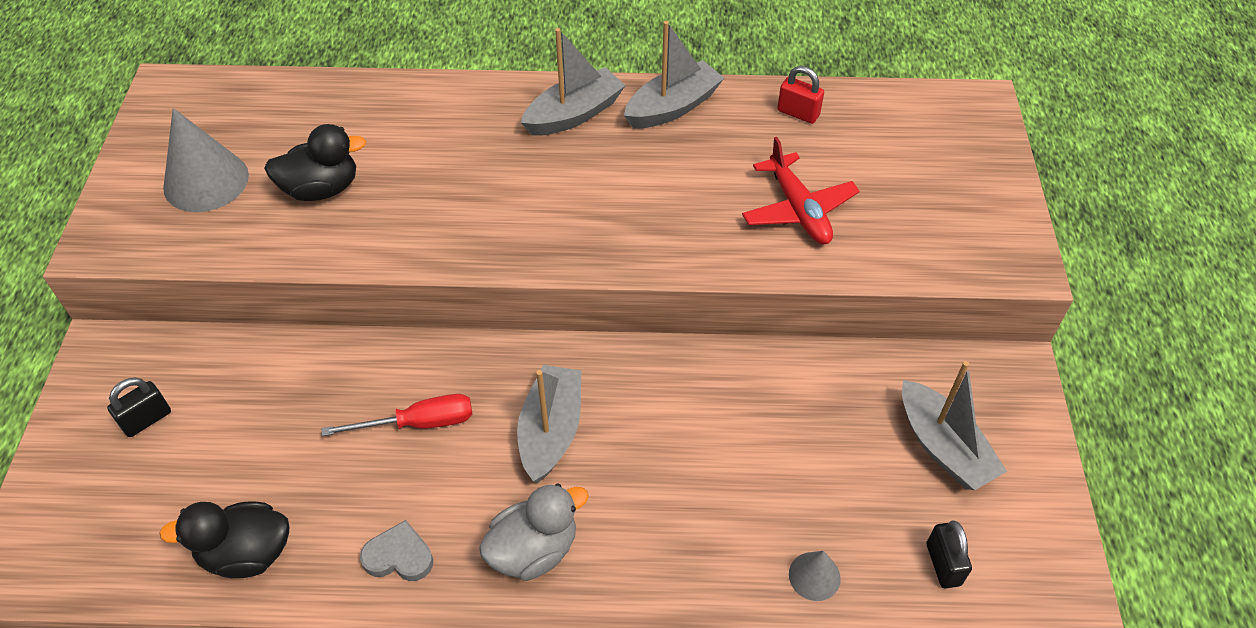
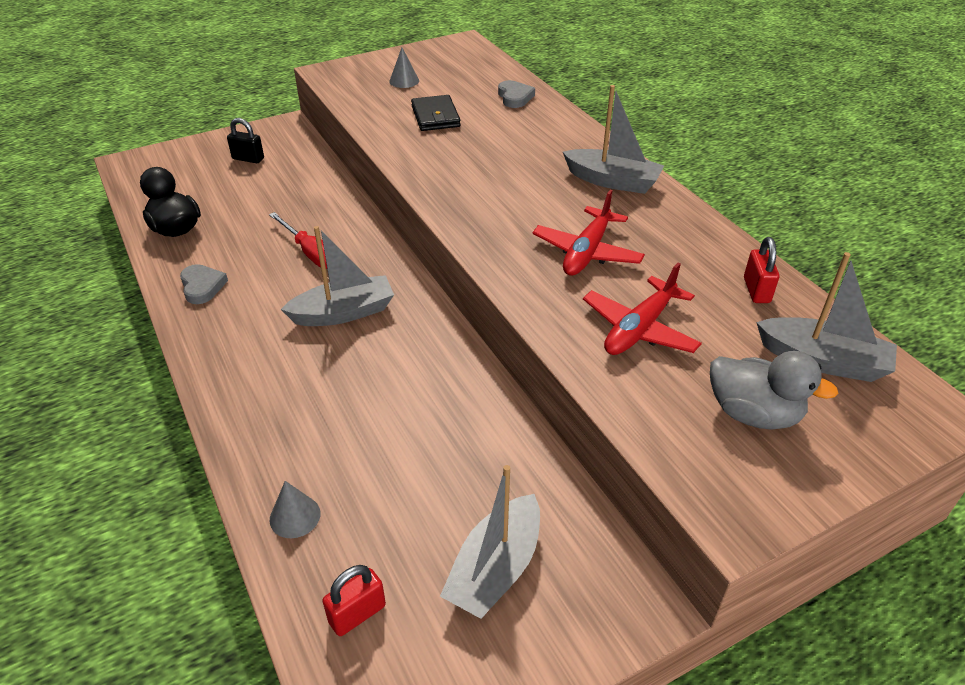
camera: 60 degrees right, 10 degrees down
(206, 181) = (404, 81): grey cone -> grey cone, size x0.52
(321, 189) = (435, 116): black duck -> black wallet
(346, 105) = (515, 97): none -> grey heart
(534, 550) = (237, 344): grey duck -> grey duck (753, 414)
(671, 189) = (587, 252): none -> red plane
(673, 107) = (677, 222): grey boat -> grey boat (823, 361)
(943, 564) = (357, 614): black padlock -> red padlock

